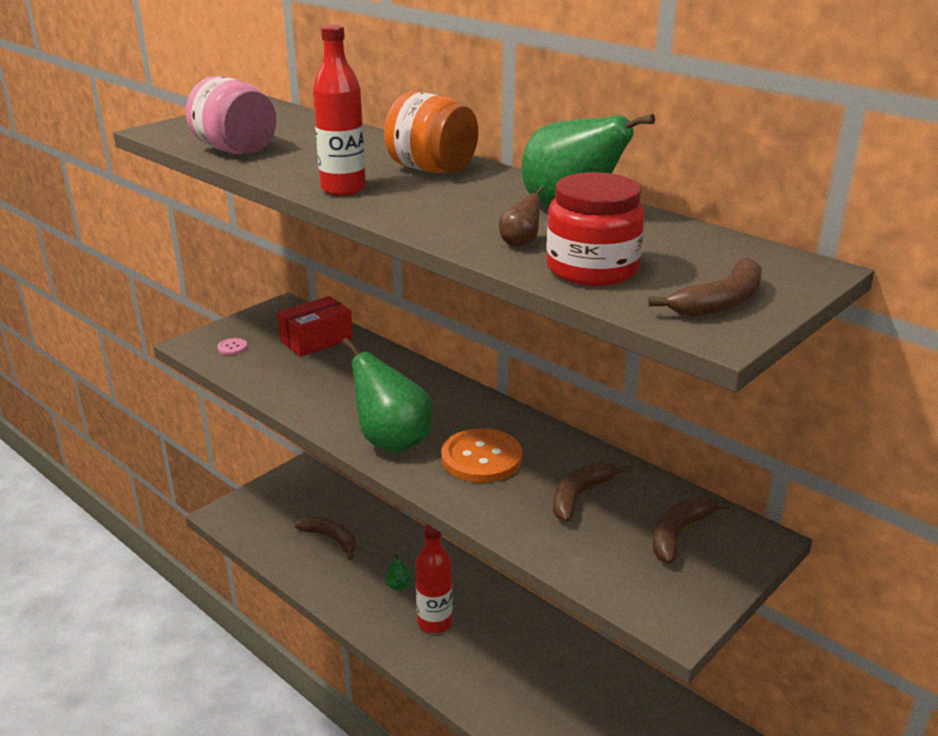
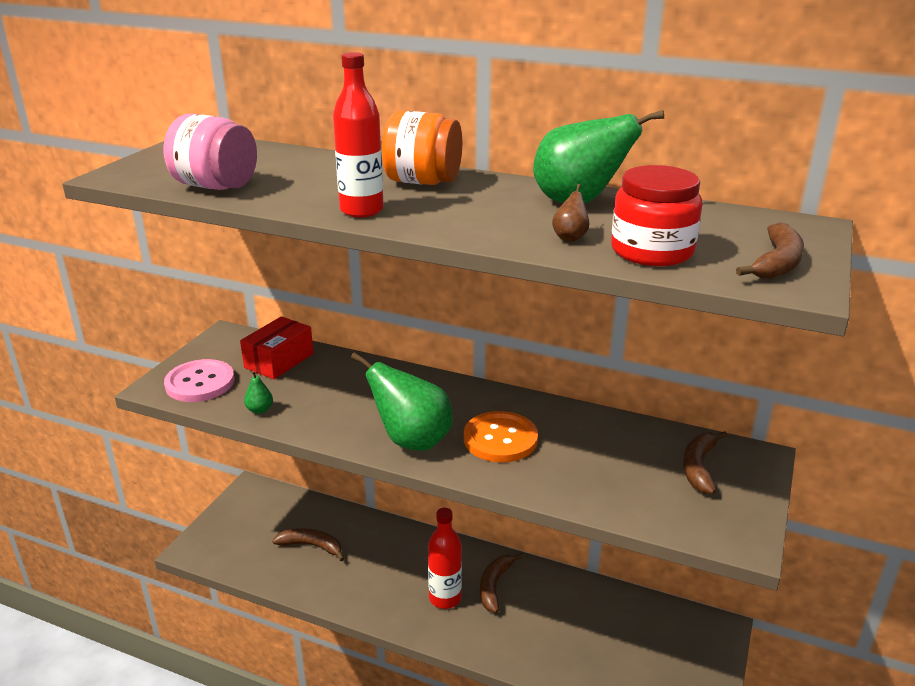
camera: 20 degrees left, 0 degrees up
(232, 347) = (200, 383): pink button -> pink button, size x2.33
(398, 586) = (396, 574): green pear -> green pear (259, 410)
(580, 496) = (603, 453): brown banana -> brown banana (494, 586)

